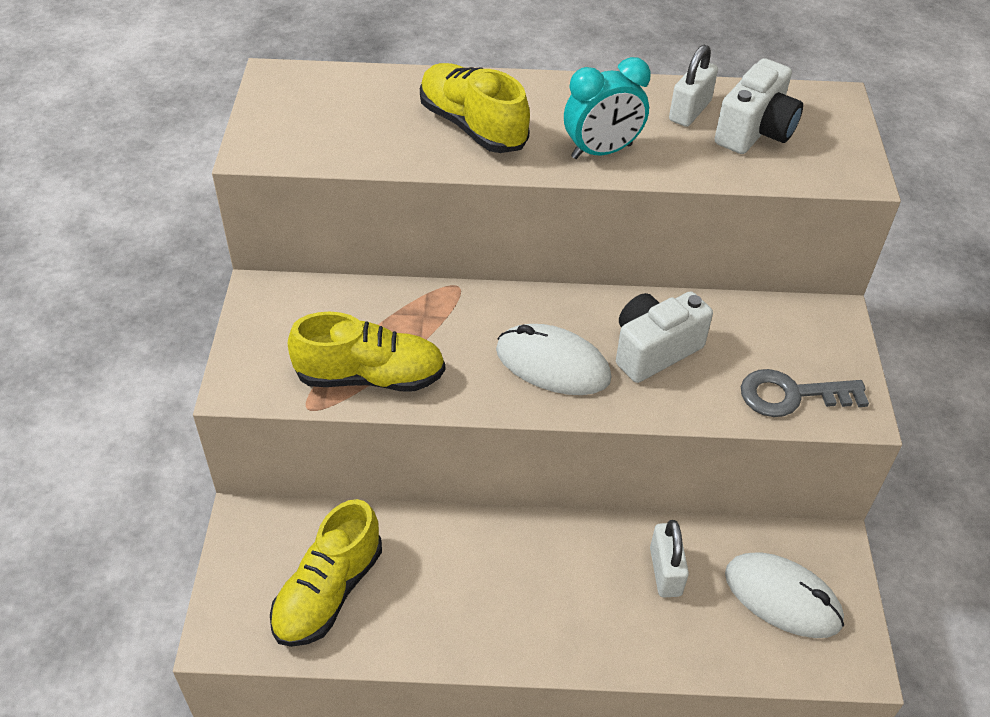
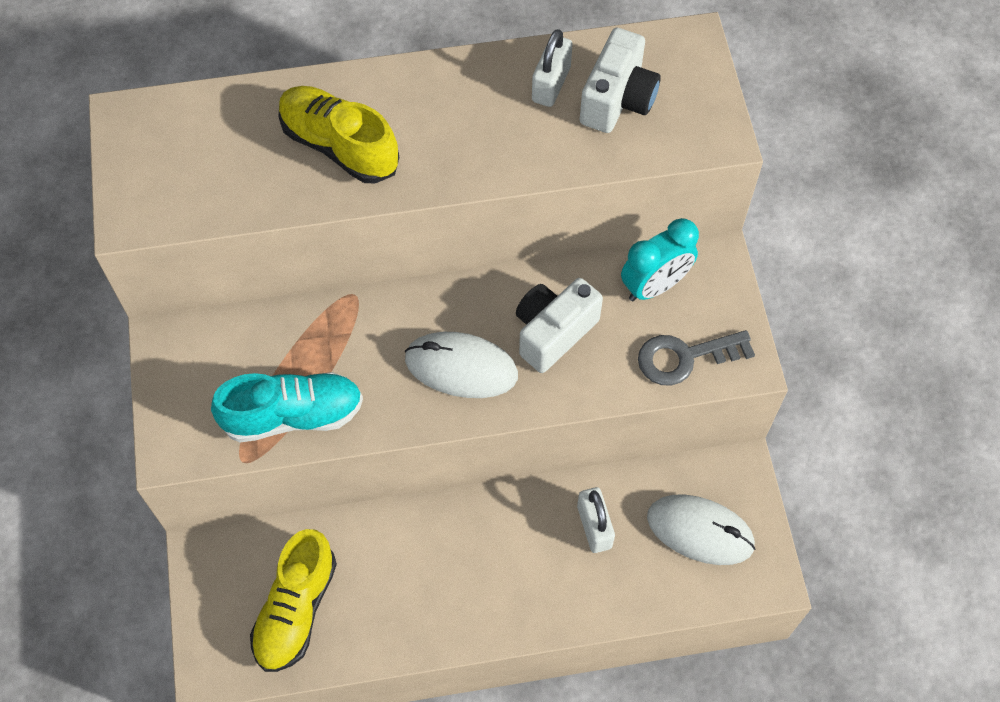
camera: 10 degrees left, 15 degrees up
(370, 377) = (293, 415): yellow shoe -> turquoise shoe
(601, 151) = (472, 155): turquoise clock -> turquoise clock (654, 286)

